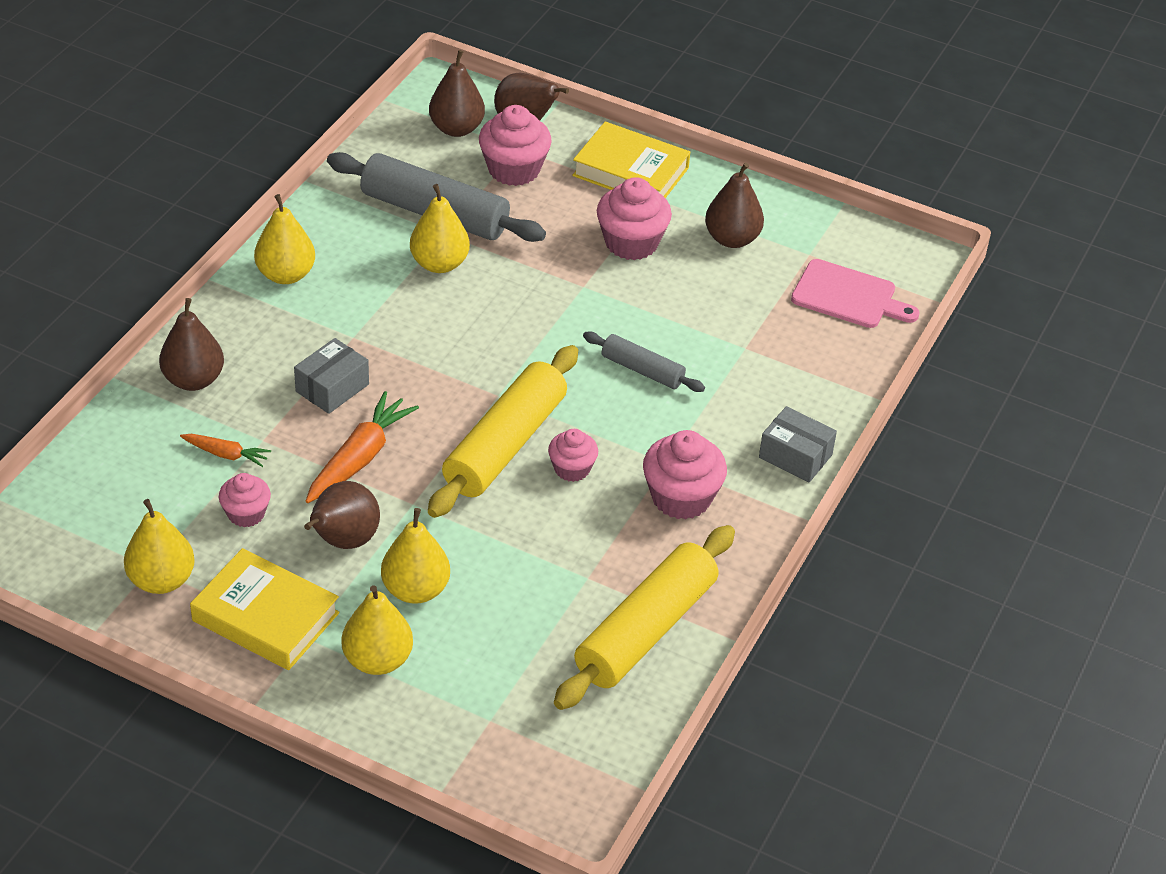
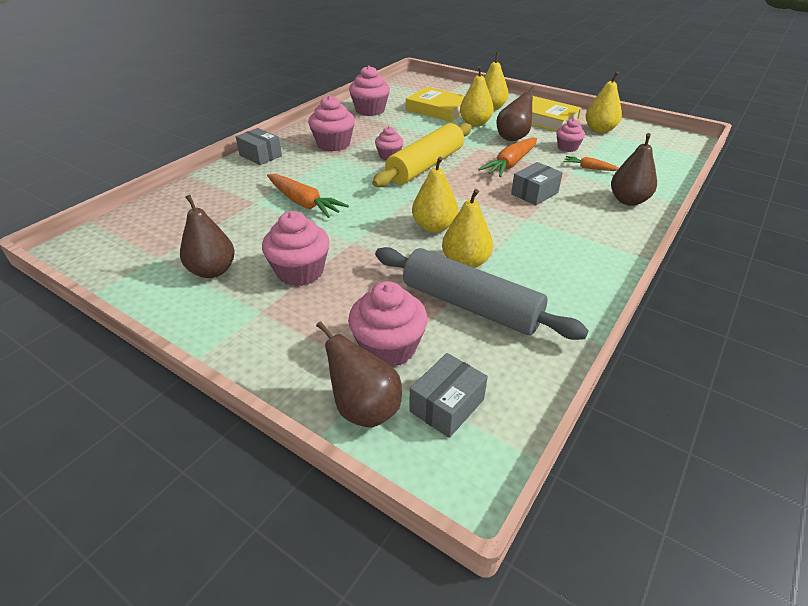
camera: 170 degrees left, 5 degrees down
(286, 275) = (591, 260): yellow pear -> yellow pear (434, 227)
(456, 129) = (447, 405): brown pear -> grey box
(631, 171) = (269, 339): yellow book -> yellow book (438, 109)
(642, 370) = (330, 194): grey rolling pin -> none
(646, 630) = (370, 110): yellow rolling pin -> pink cupcake
(673, 349) = (304, 203): none -> orange carrot
(848, 296) = (155, 227): pink cutting board -> none

